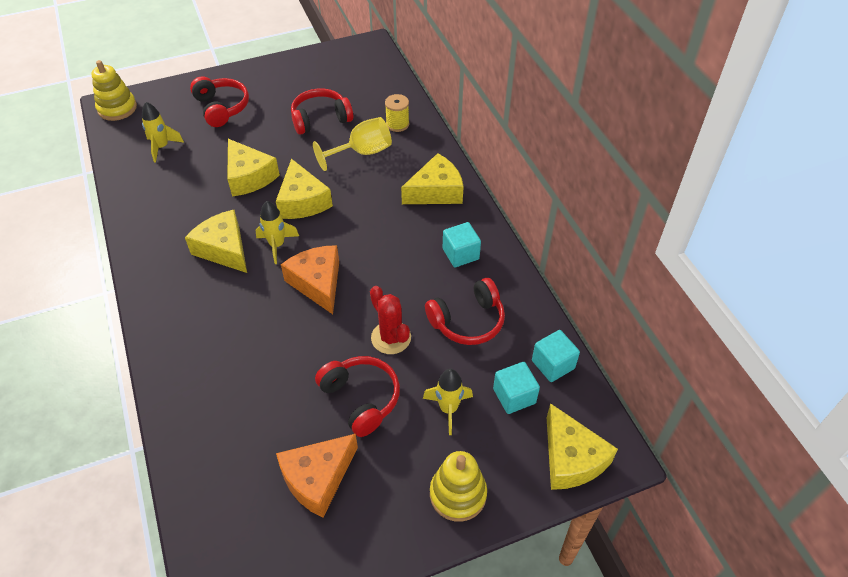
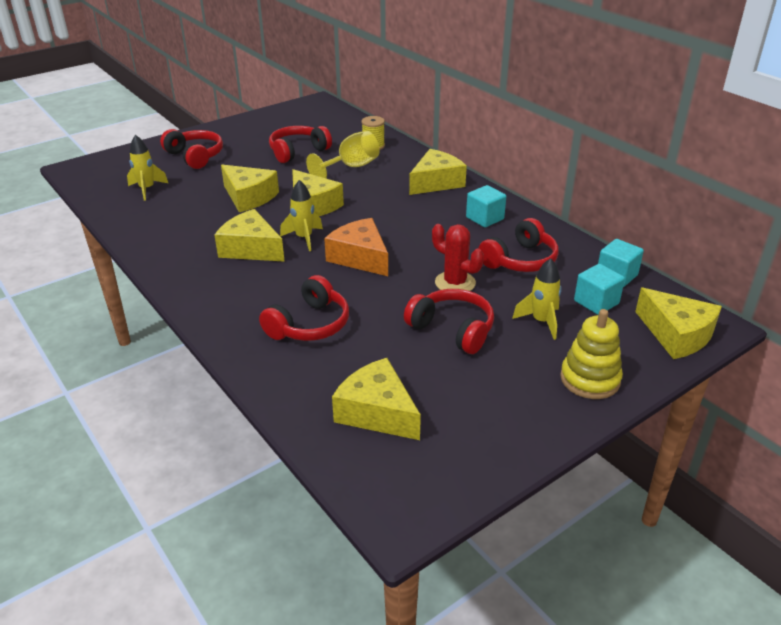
camera: 15 degrees left, 15 degrees down
(117, 108) = (85, 170): yellow stacking toy -> none
(236, 361) = (309, 324): none -> red headphones
(250, 483) = (377, 412): none -> yellow cheese
(317, 479) = (444, 395): orange cheese -> none

